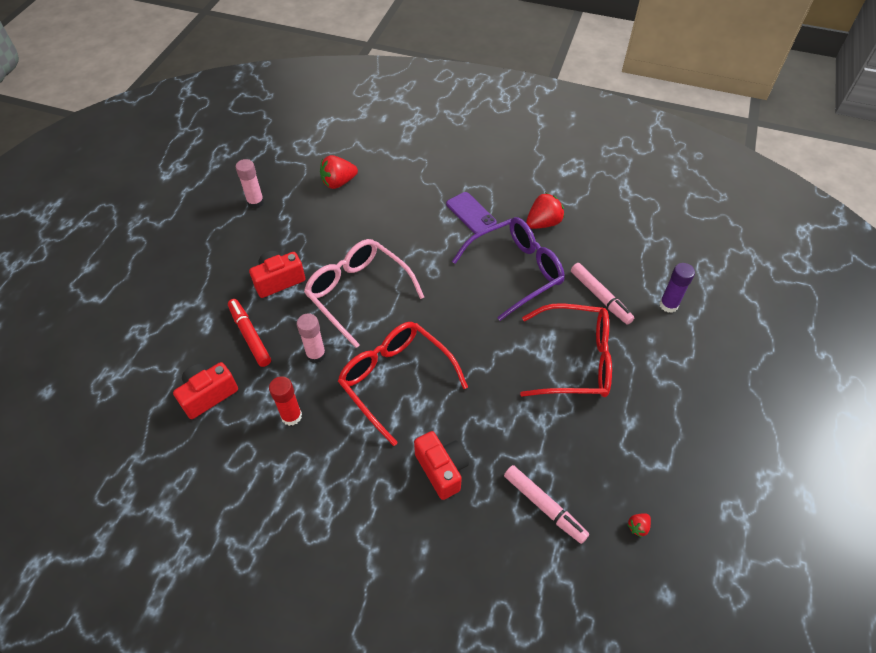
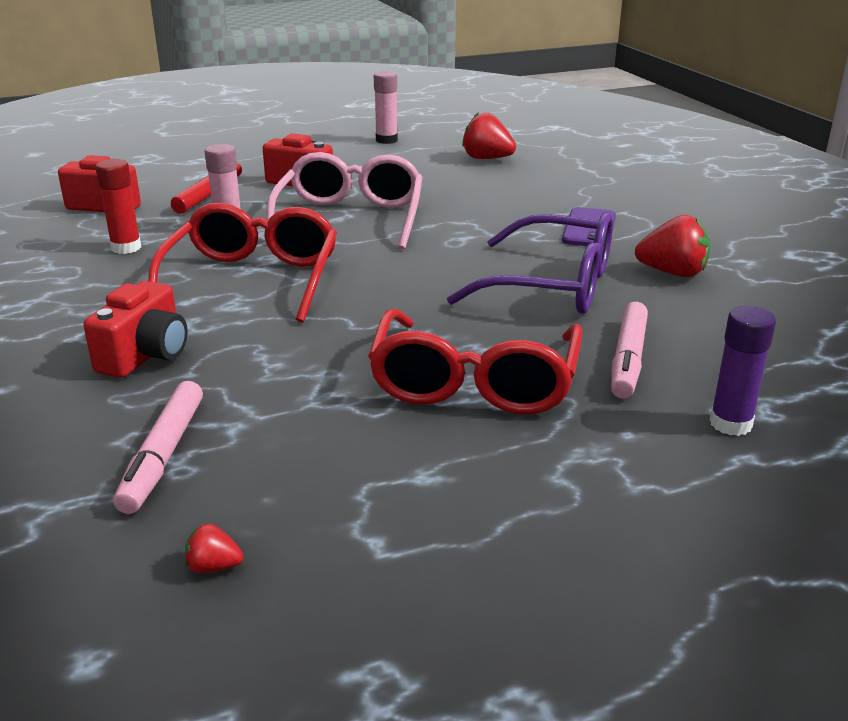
camera: 50 degrees right, 25 degrees down
(576, 360) = (474, 383): red glasses -> red glasses turned 45 degrees clockwise

